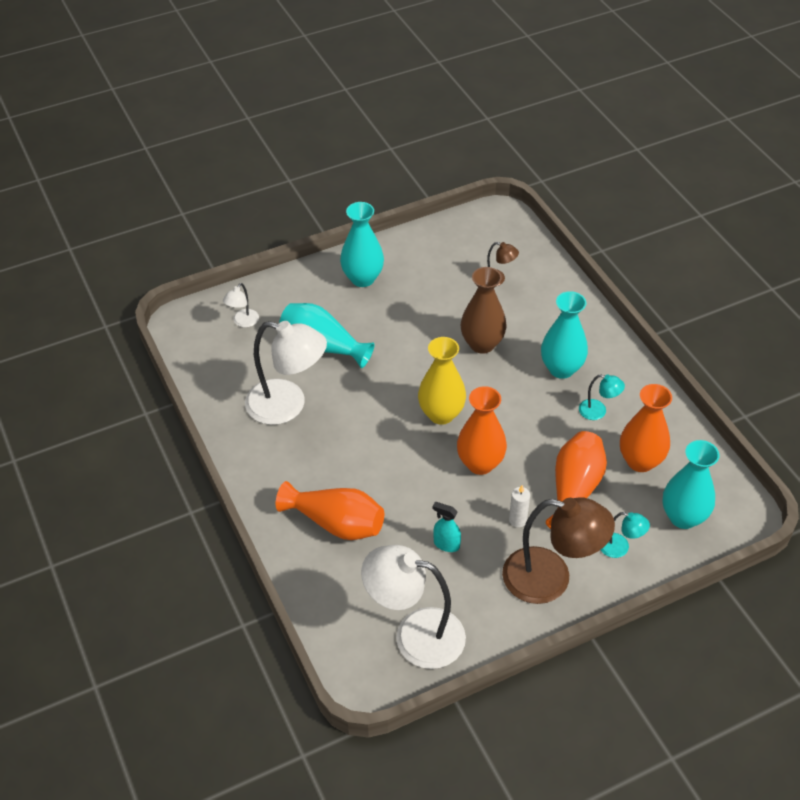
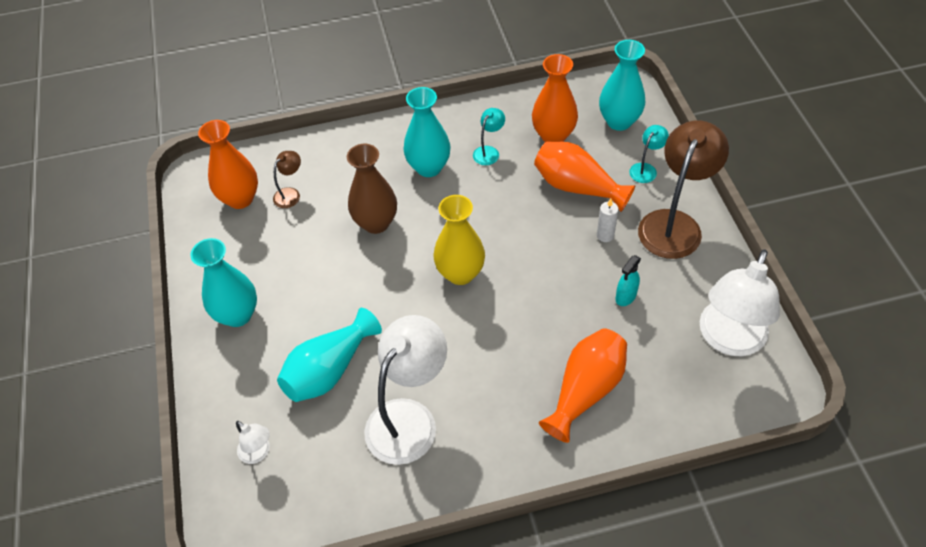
camera: 75 degrees left, 5 degrees up
(480, 463) = (532, 252): orange vase -> orange vase (240, 199)

